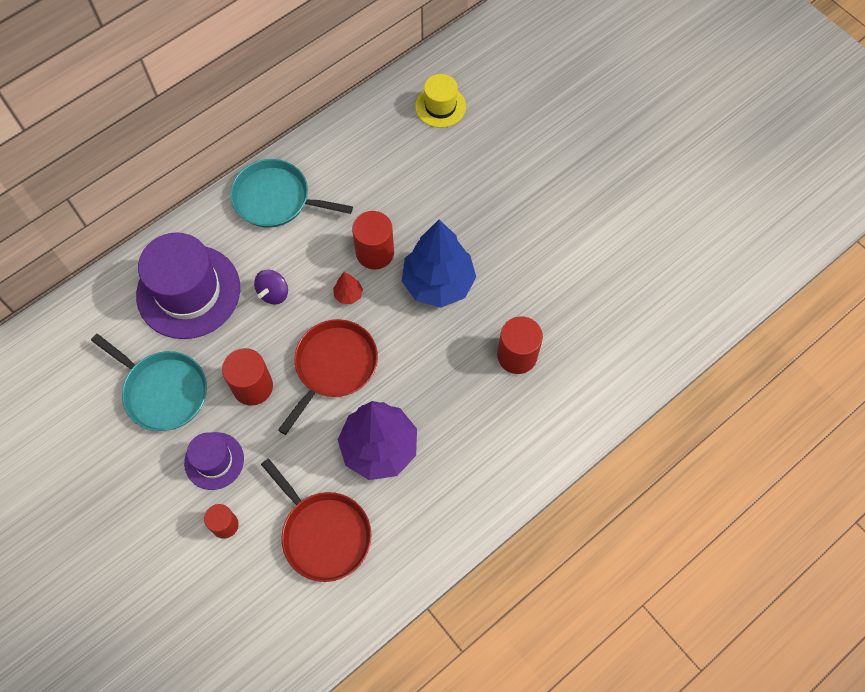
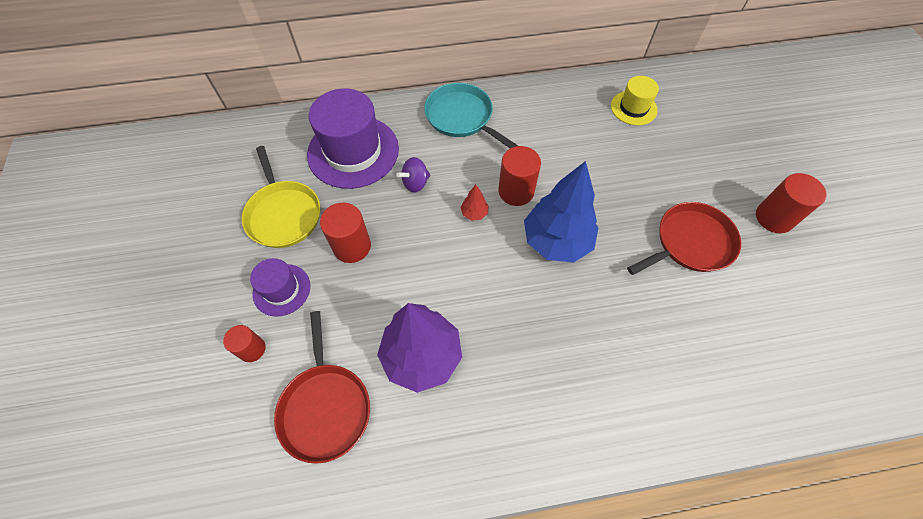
camera: 30 degrees right, 5 degrees down
(163, 391) = (283, 214): turquoise pan -> yellow pan
(333, 366) = (426, 264): red pan -> red pan (690, 243)
(517, 356) = (596, 341): red cylinder -> red cylinder (774, 218)

